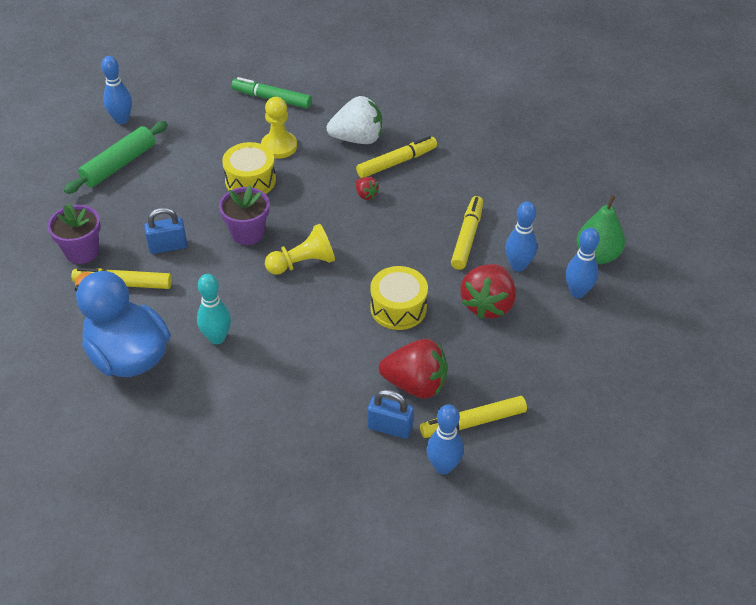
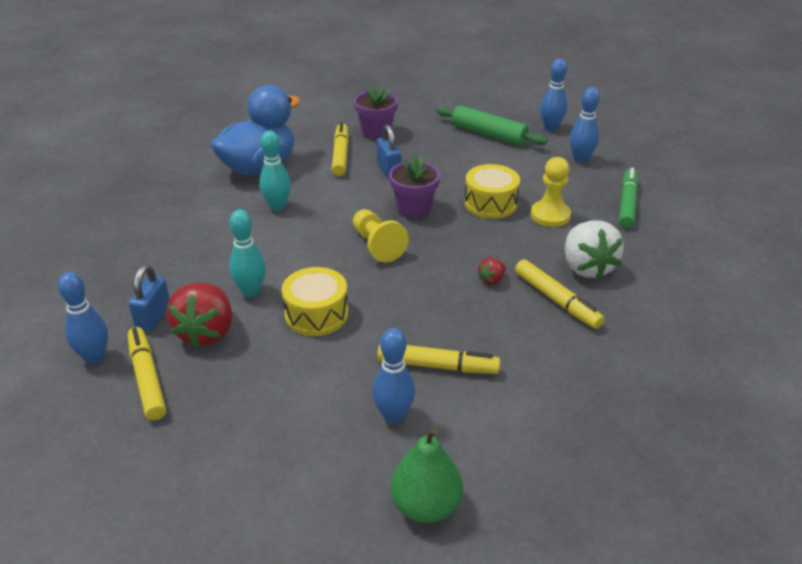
camera: 85 degrees right, 10 degrees down
(360, 355) = (251, 291): none -> turquoise bowling pin
(488, 305) = (323, 387): red strawberry -> none
(577, 292) = (350, 480): blue bowling pin -> blue bowling pin (580, 159)

